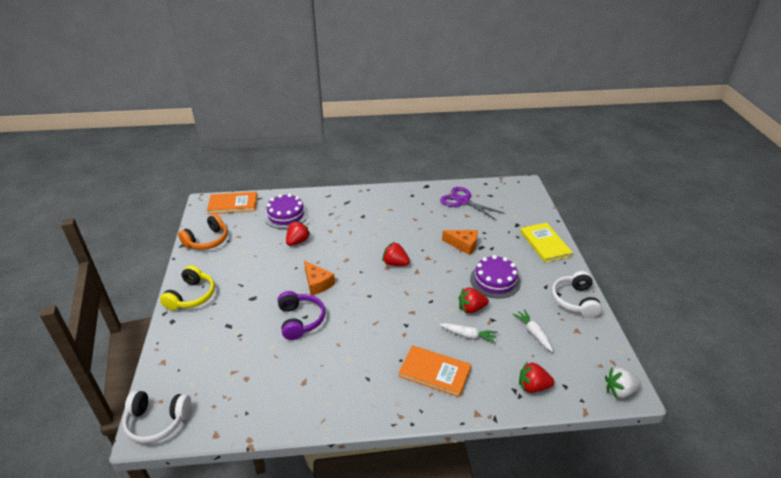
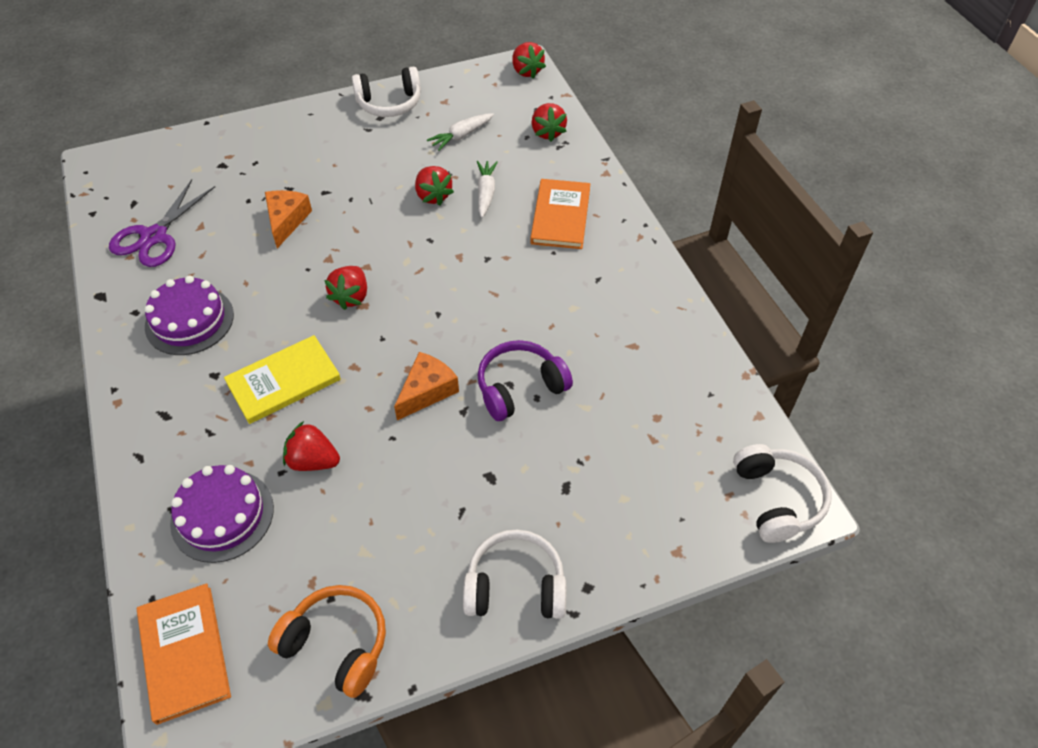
camera: 105 degrees left, 15 degrees up
(191, 296) = (515, 586): yellow headphones -> white headphones
(495, 280) = (367, 178): purple cake -> purple cake (189, 320)
(545, 244) = (269, 133): yellow book -> yellow book (284, 381)
(619, 391) = (526, 71): white strawberry -> red strawberry

